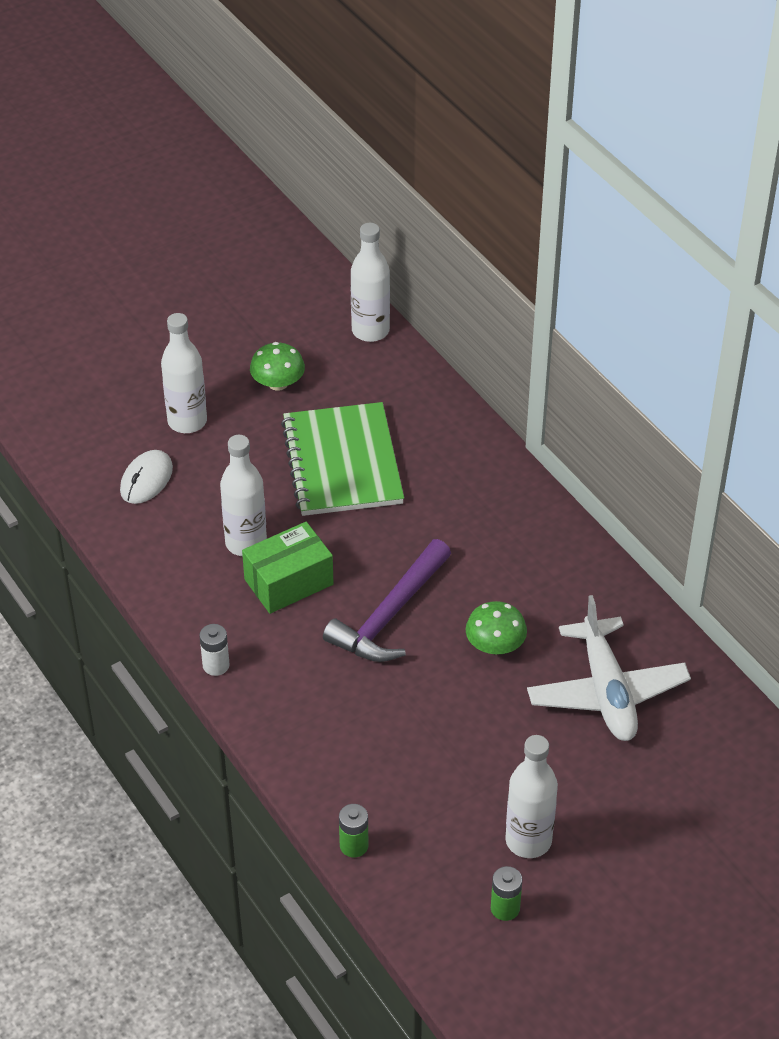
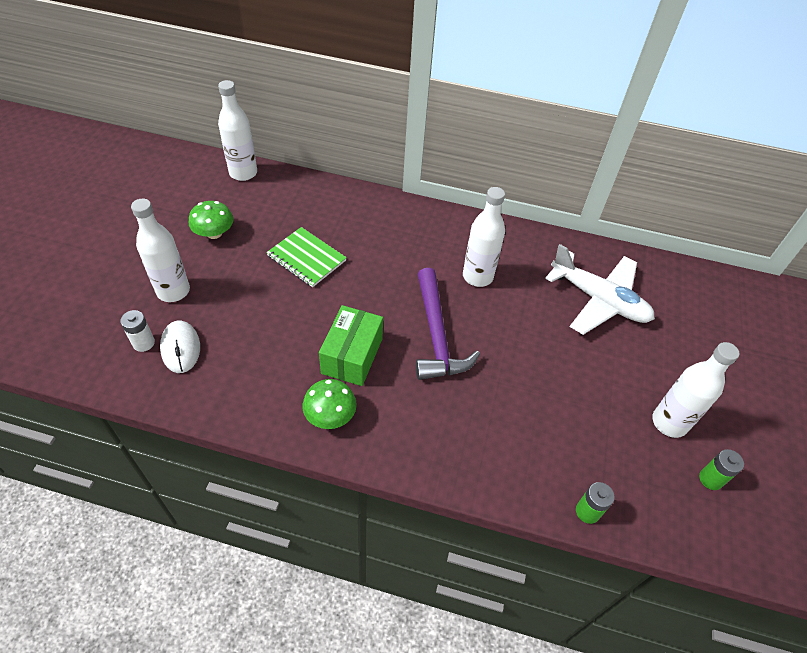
camera: 45 degrees left, 5 degrees up
(216, 665) = (364, 449): white battery -> white battery (143, 343)
(246, 543) = (297, 348): white bottle -> white bottle (477, 276)
(342, 462) = (306, 258): green notebook -> green notebook, size x0.61
(495, 645) = (514, 313): green mushroom -> green mushroom (330, 415)

